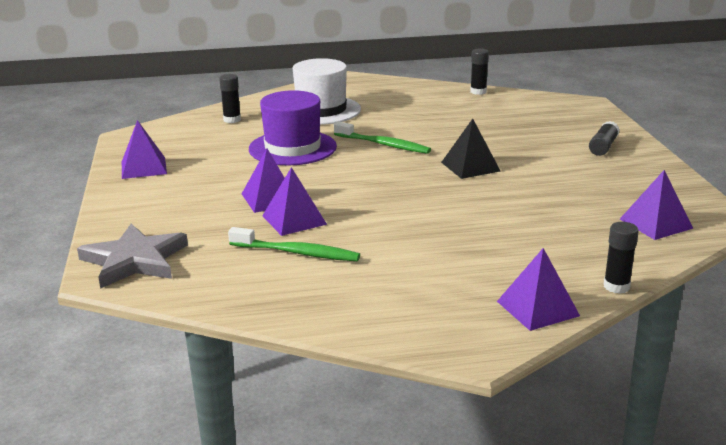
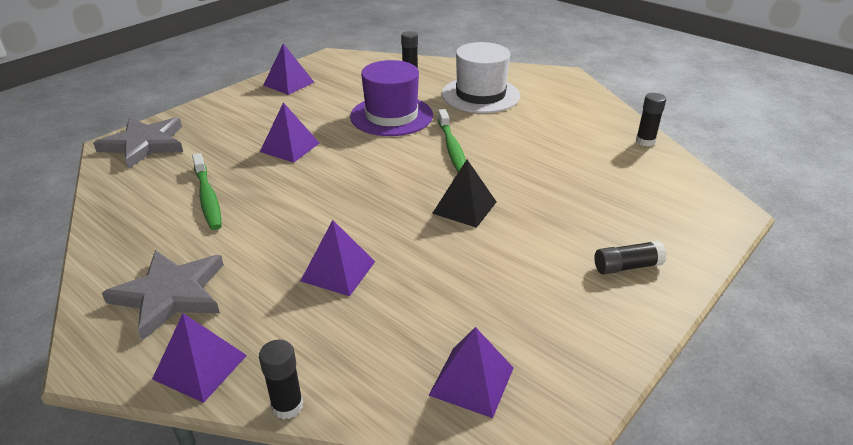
camera: 50 degrees right, 10 degrees up
(294, 220) = (263, 172): purple pyramid -> purple pyramid (338, 271)
(427, 301) = (170, 295): none -> grey star

